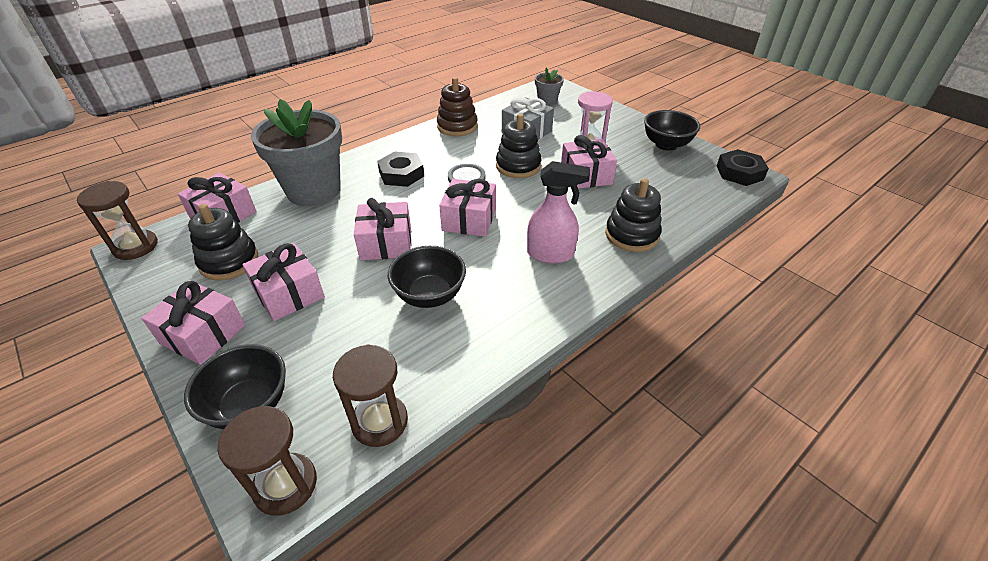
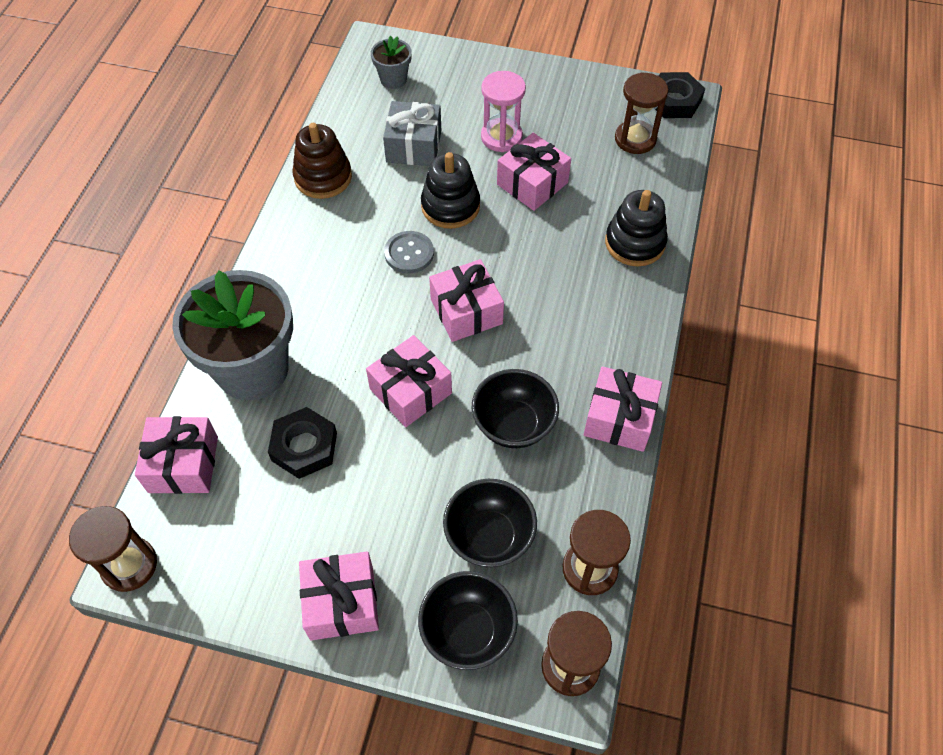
camera: 35 degrees left, 15 degrees up
(229, 261) = (266, 514): black stacking toy -> none
(289, 293) = (376, 508): pink gift -> pink gift (619, 418)
(401, 174) = (330, 288): black nut -> black nut (304, 447)
(551, 254) = (581, 310): pink spray bottle -> none
(666, 145) = (578, 92): black bowl -> black bowl (489, 537)
(687, 181) = (635, 139): none -> brown hourglass

